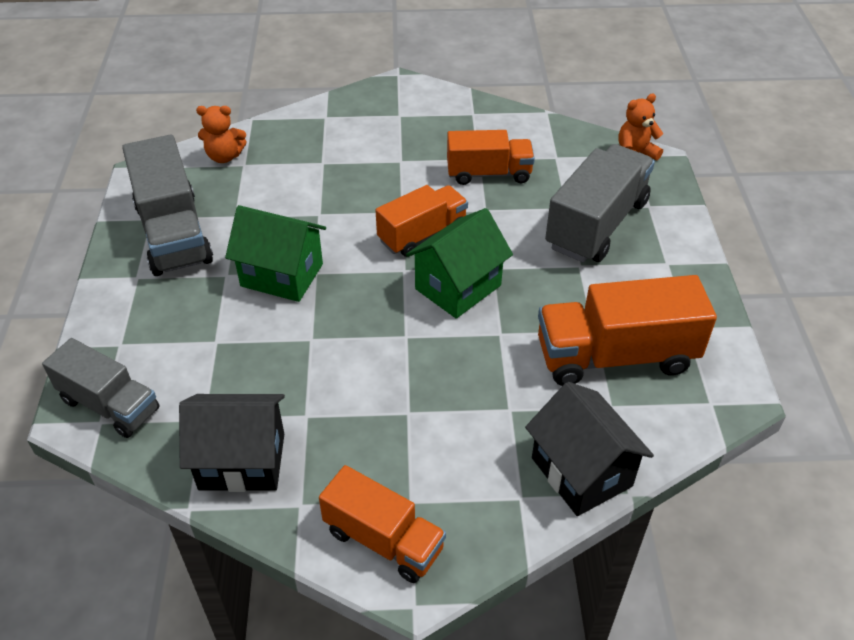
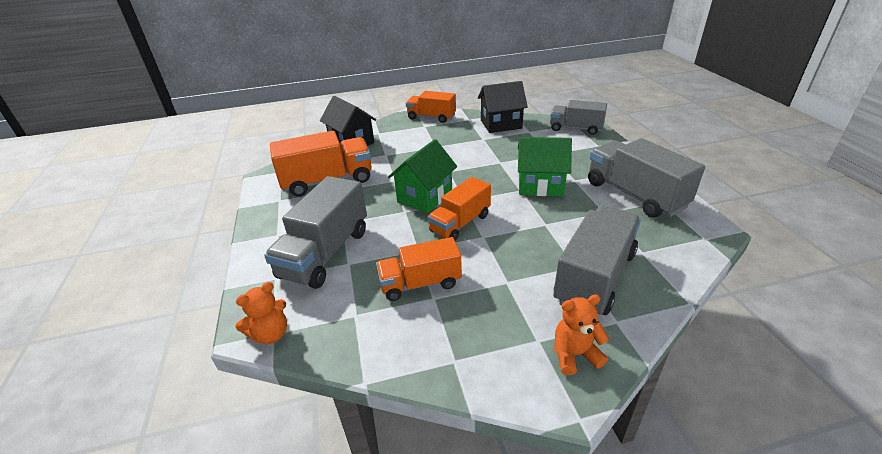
camera: 170 degrees right, 10 degrees down
(224, 156) = (667, 256): orange teddy bear -> orange teddy bear (574, 354)
(314, 150) = (594, 277): none -> grey truck

